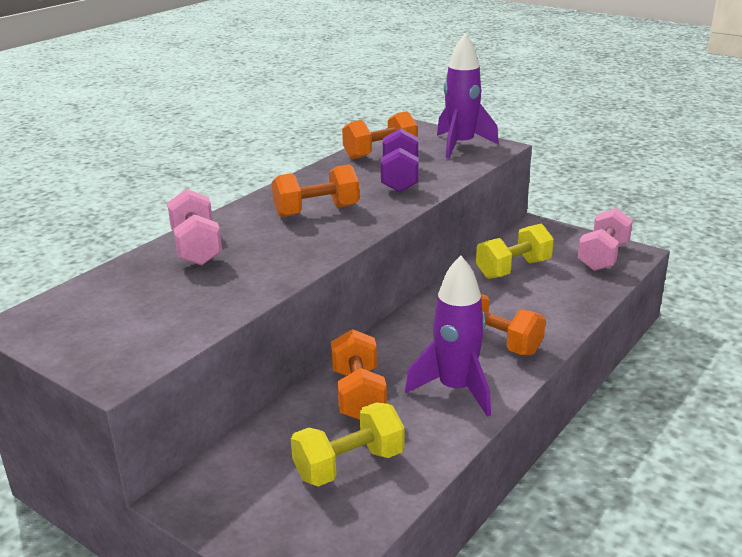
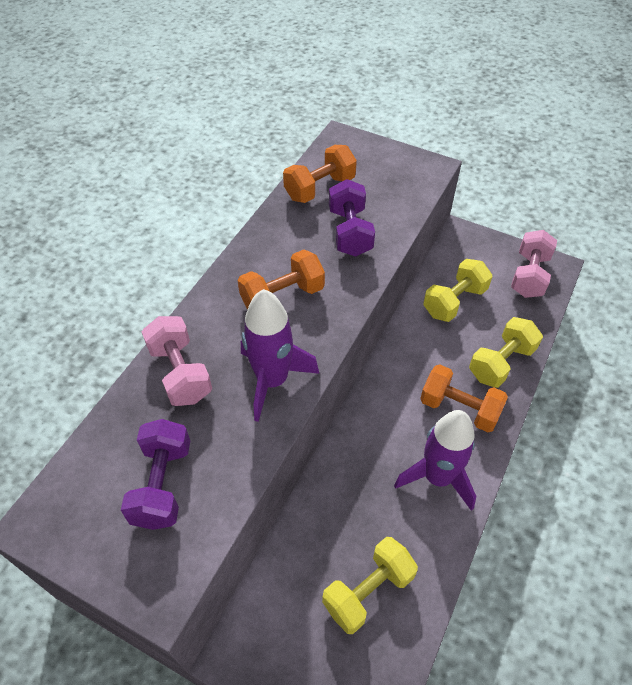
camera: 10 degrees left, 25 degrees up
(149, 310) = (162, 484): none -> purple dumbbell
(358, 395) = (355, 496): orange dumbbell -> none
(461, 145) = (395, 168): purple rocket -> purple rocket (272, 381)
(553, 314) = (501, 363): none -> yellow dumbbell

